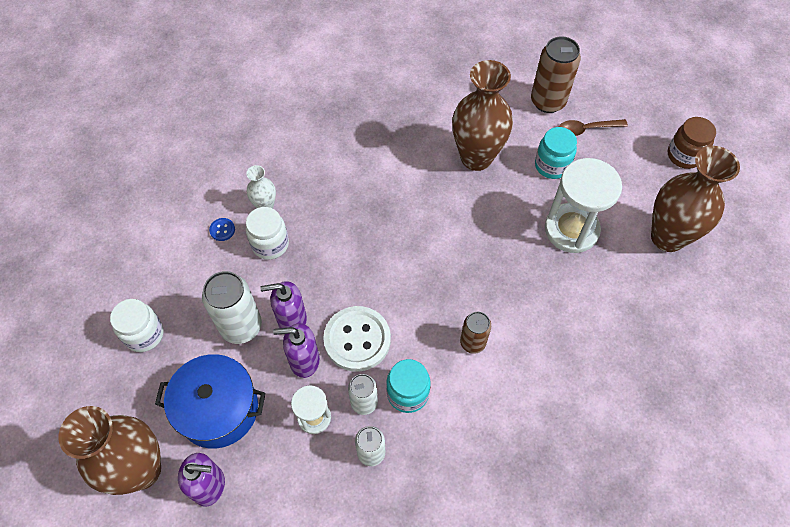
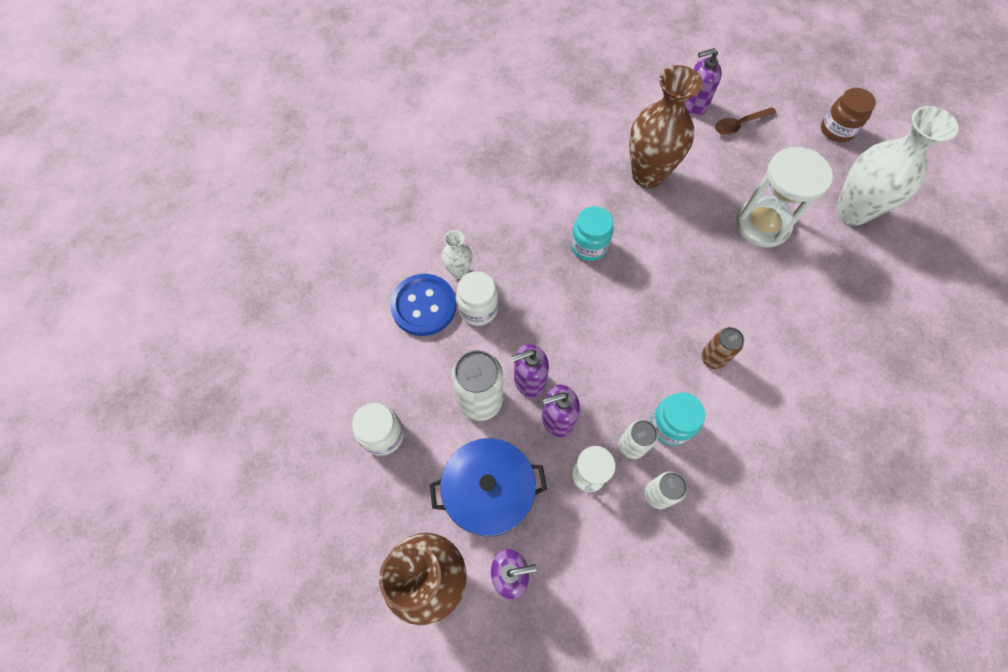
camera: 15 degrees left, 5 degrees up
(222, 230) = (423, 306): blue button -> blue button, size x2.46
(357, 339) = (601, 384): white button -> none
(548, 101) = (694, 105): brown can -> purple soap dispenser
(552, 165) = (721, 167): turquoise jar -> turquoise jar (589, 246)
(667, 237) = (851, 211): brown vase -> white vase

